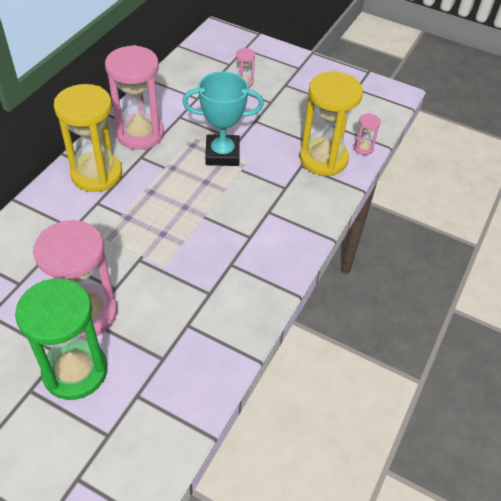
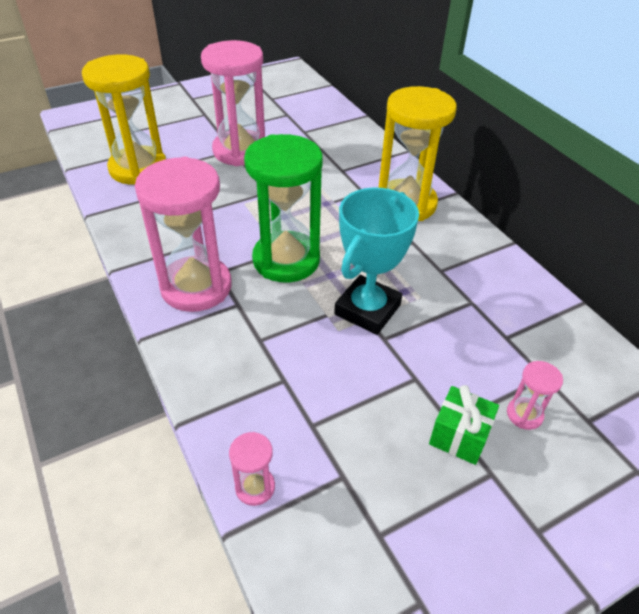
camera: 125 degrees right, 5 degrees down
(75, 371) = (196, 133): green hourglass -> green hourglass (286, 260)
(140, 134) = (456, 255): pink hourglass -> pink hourglass (196, 287)
(275, 98) = (459, 436): none -> green gift
(323, 159) = (275, 414): yellow hourglass -> yellow hourglass (138, 168)

